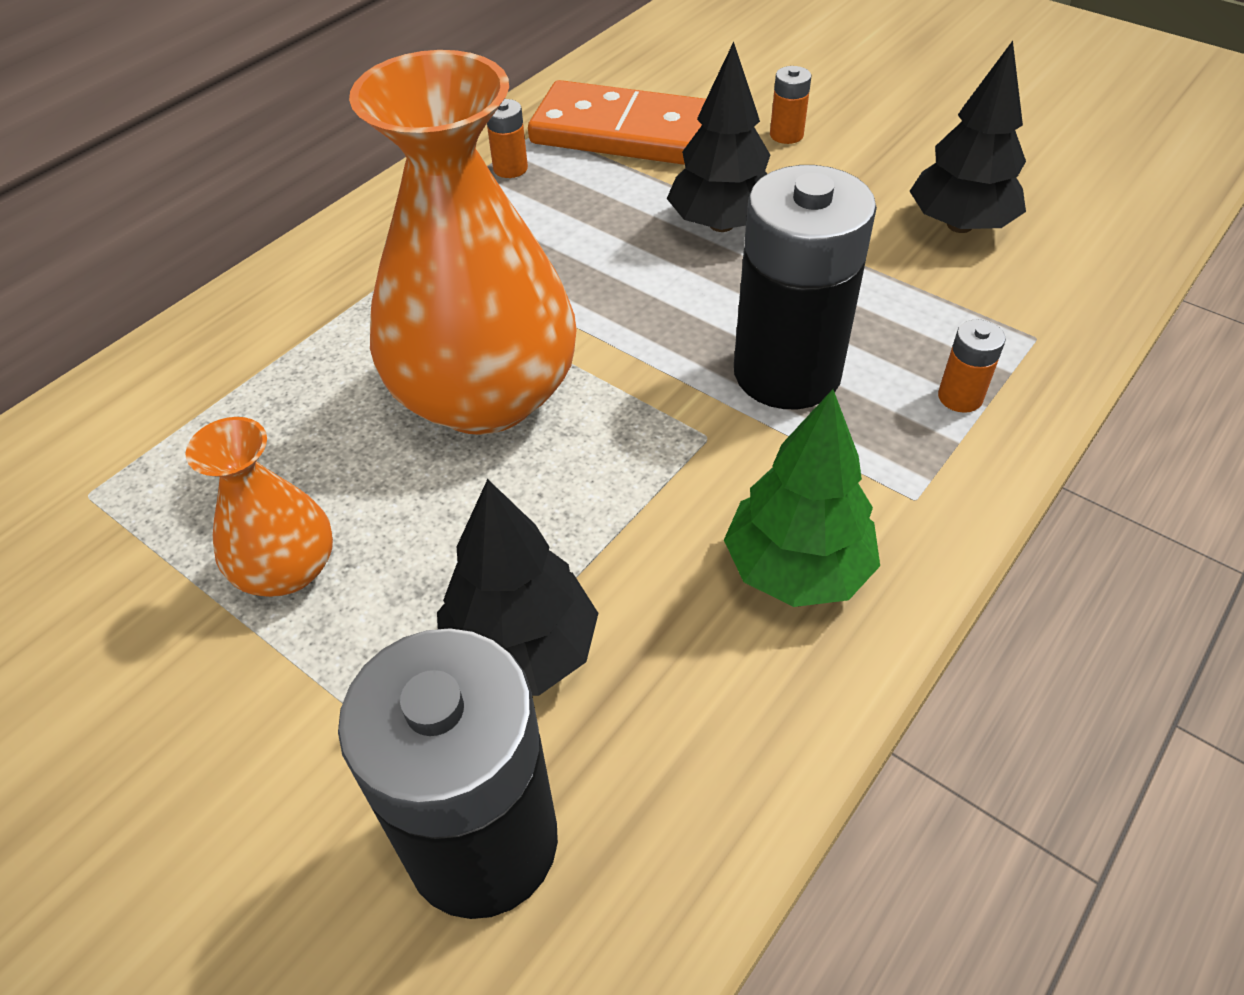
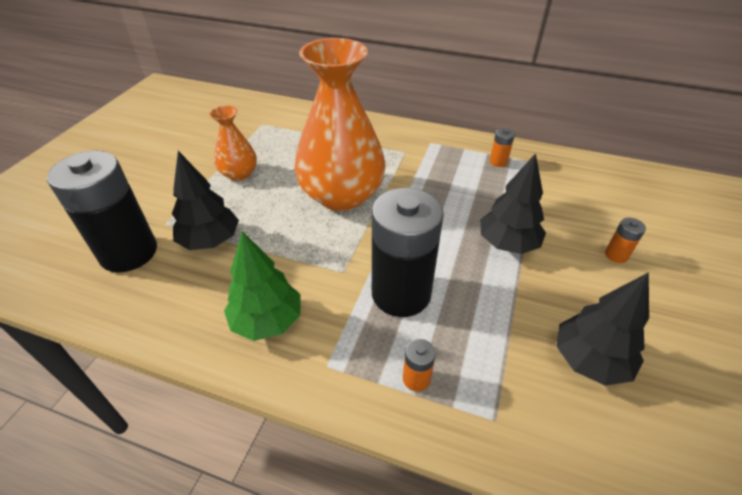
camera: 70 degrees right, 5 degrees down
(627, 133) = (560, 191): orange domino -> none

